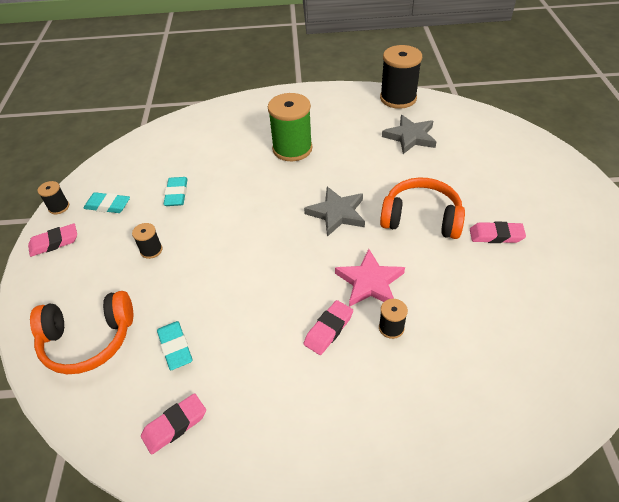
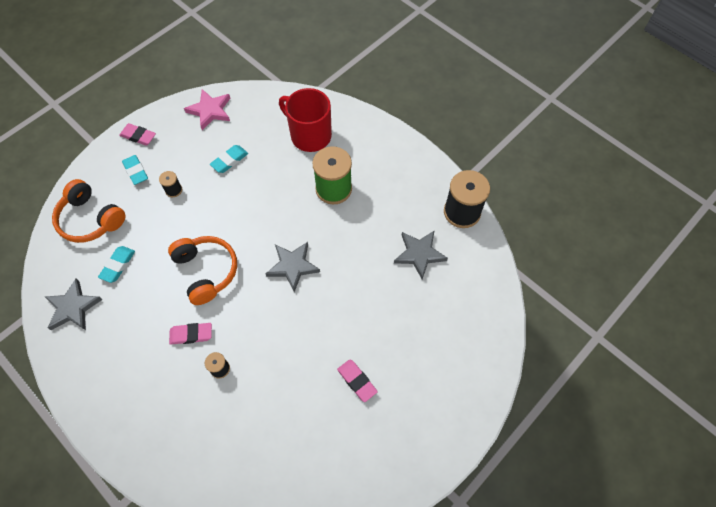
camera: 45 degrees right, 15 degrees up
(59, 207) = (165, 110): black spool -> none
(108, 205) = (188, 134): turquoise eraser -> turquoise eraser (136, 171)
(175, 425) = (73, 307): pink eraser -> grey star
(223, 134) = (309, 135): none -> red mug
(369, 282) = (247, 330): pink star -> pink star (210, 111)
(421, 218) = (333, 321): orange headphones -> orange headphones (206, 271)

